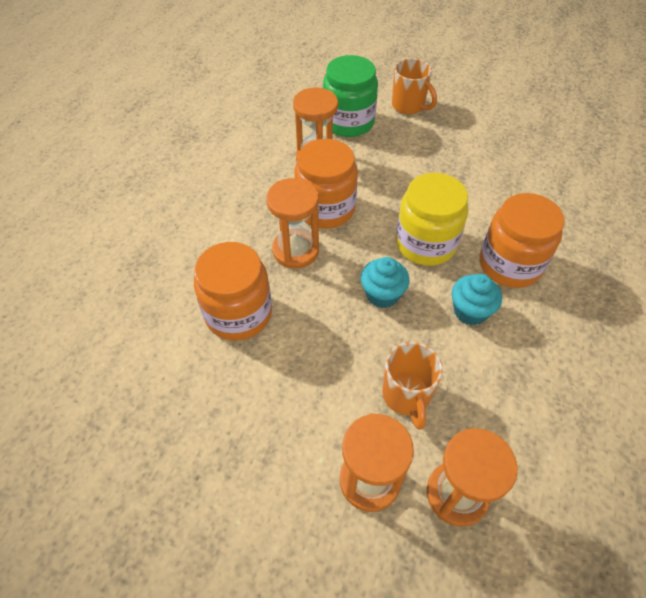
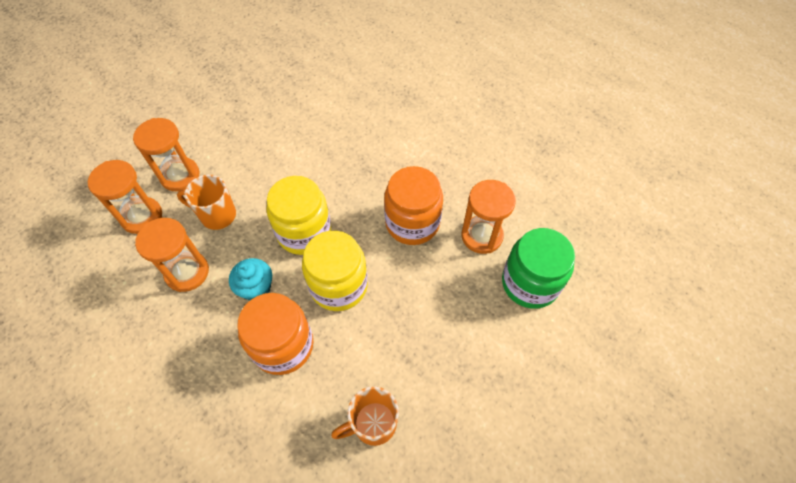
camera: 110 degrees right, 5 degrees up
(238, 313) = (334, 140): orange jar -> none
(295, 250) = (375, 188): orange hourglass -> orange hourglass (187, 272)
(382, 294) = (304, 232): turquoise cupcake -> yellow jar
(409, 106) = (543, 358): orange mug -> orange mug (373, 424)

